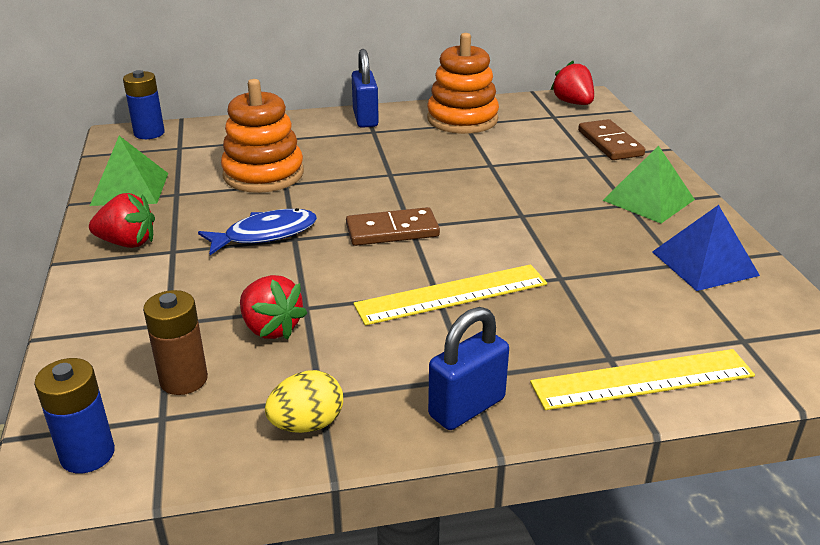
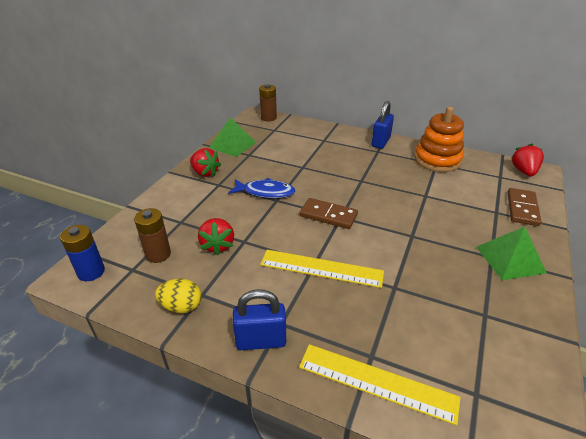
camera: 35 degrees right, 5 degrees up
(149, 133) = (268, 118): blue battery -> brown battery
(263, 174) = (297, 158): orange stacking toy -> none
(705, 263) = (505, 323): blue pyramid -> none

